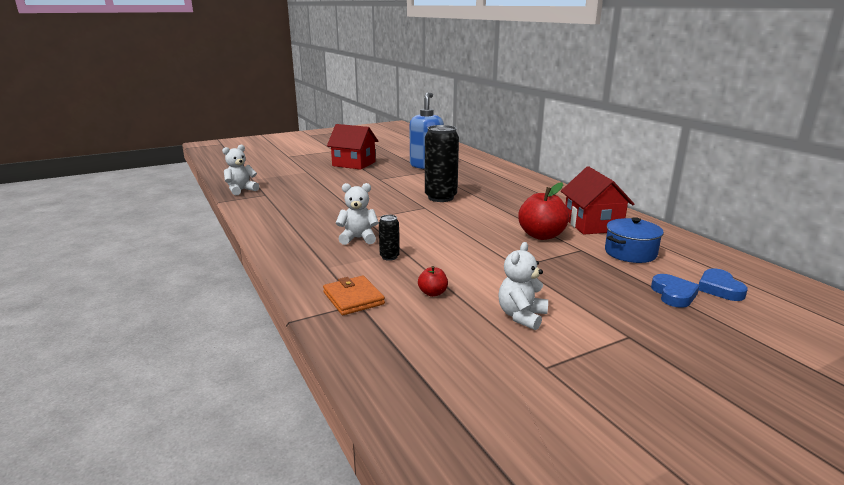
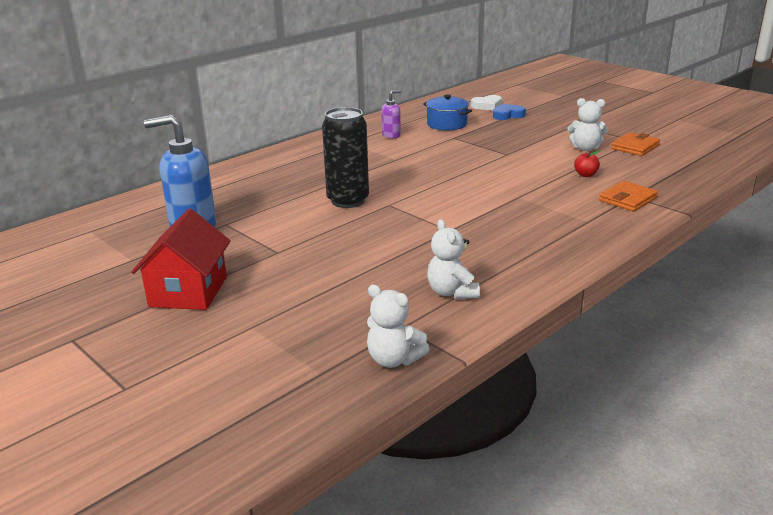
camera: 105 degrees left, 5 degrees up
(358, 238) = (510, 221): white teddy bear -> white teddy bear (452, 292)
(389, 257) = (539, 199): black can -> none
(514, 357) = (635, 147): none -> orange wallet
(541, 235) = (433, 150): red apple -> none
(592, 224) = (391, 135): red house -> purple soap dispenser
(719, 288) = (487, 106): blue heart -> white heart

